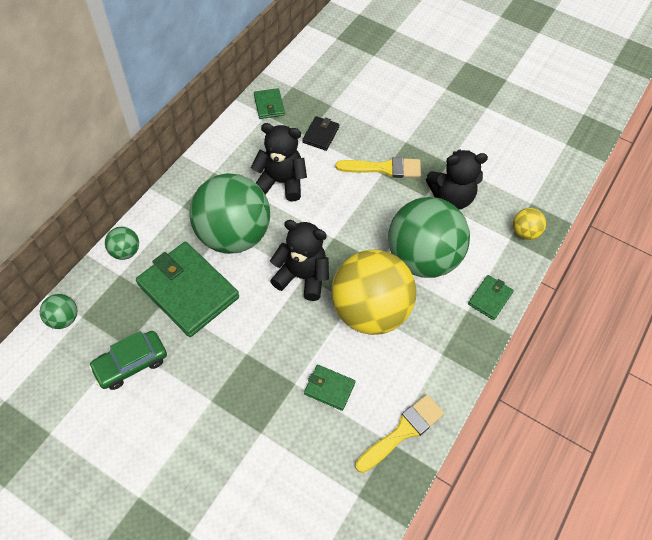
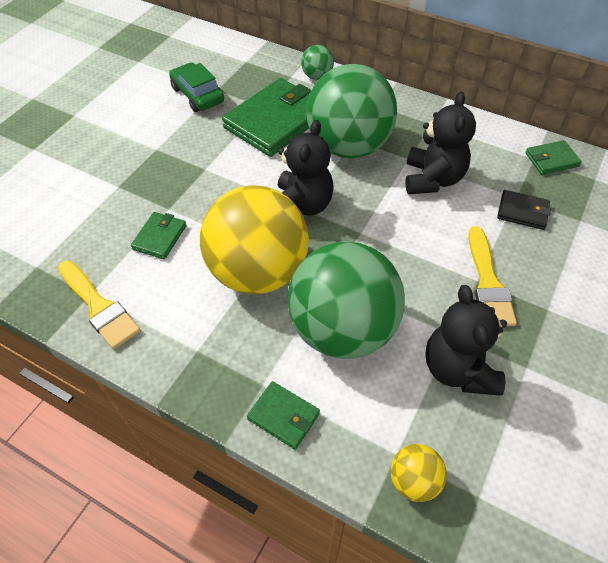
camera: 90 degrees right, 5 degrees down
(64, 319) = (243, 52): green ball -> none

